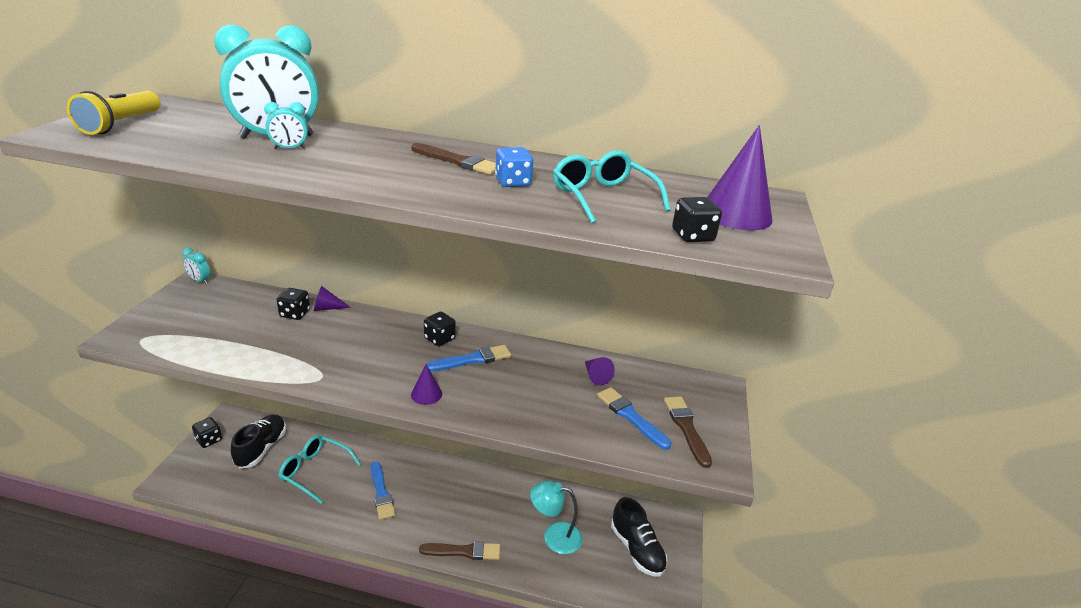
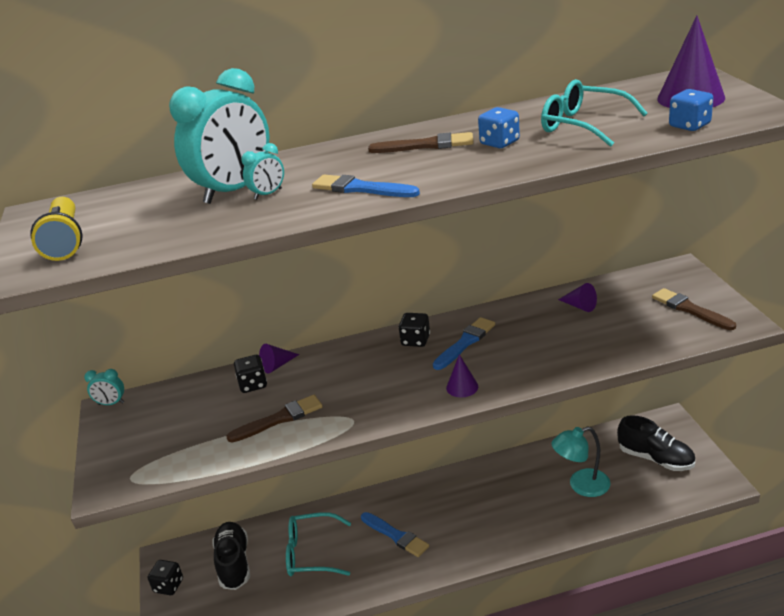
camera: 20 degrees left, 0 degrees up
(464, 551) = (518, 539): brown brush -> brown brush (279, 419)
(631, 416) = (641, 322): blue brush -> blue brush (361, 188)
(692, 236) = (689, 125): black dice -> blue dice

